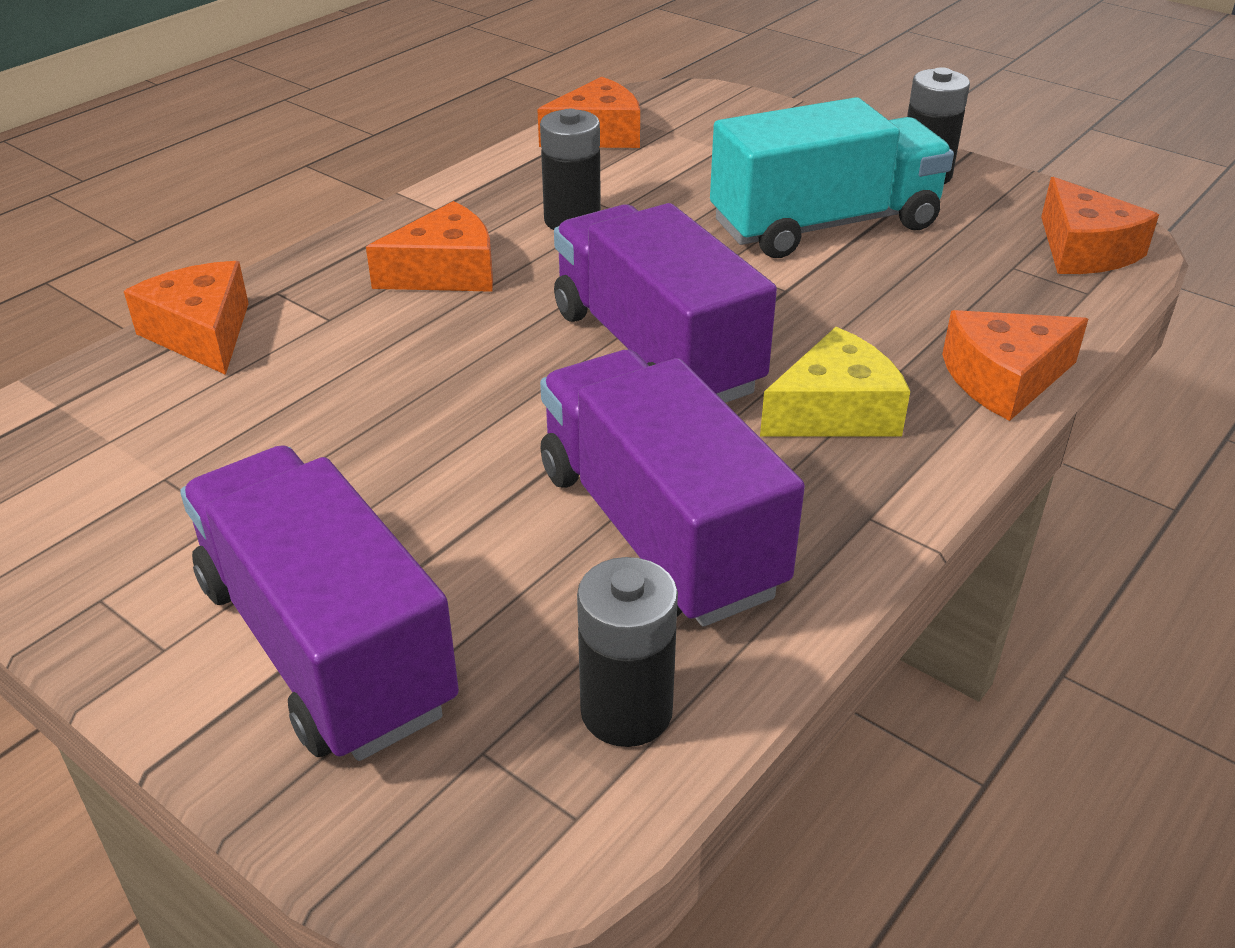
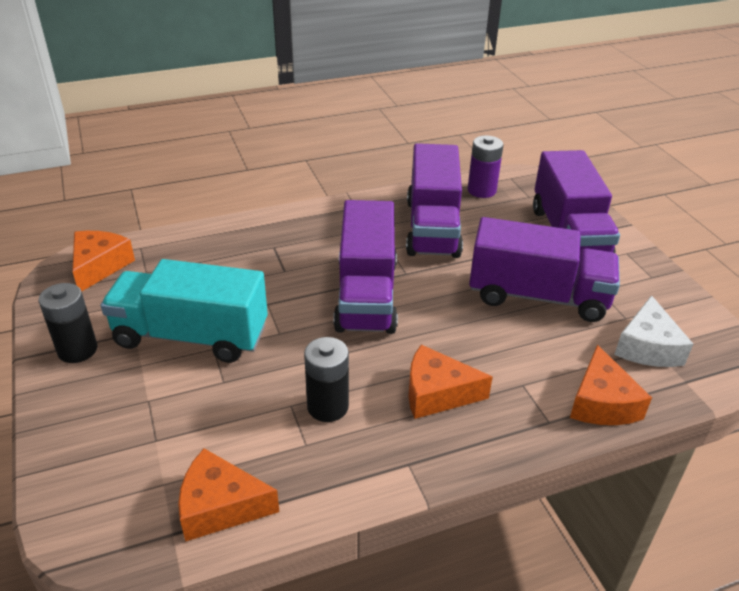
camera: 150 degrees left, 0 degrees up
(122, 437) = (647, 347): none -> white cheese
(351, 457) = (538, 296): none -> purple truck
(626, 711) = (481, 190): black battery -> purple battery
(835, 411) = (322, 241): yellow cheese -> none
(1004, 379) = (240, 228): orange cheese -> none

